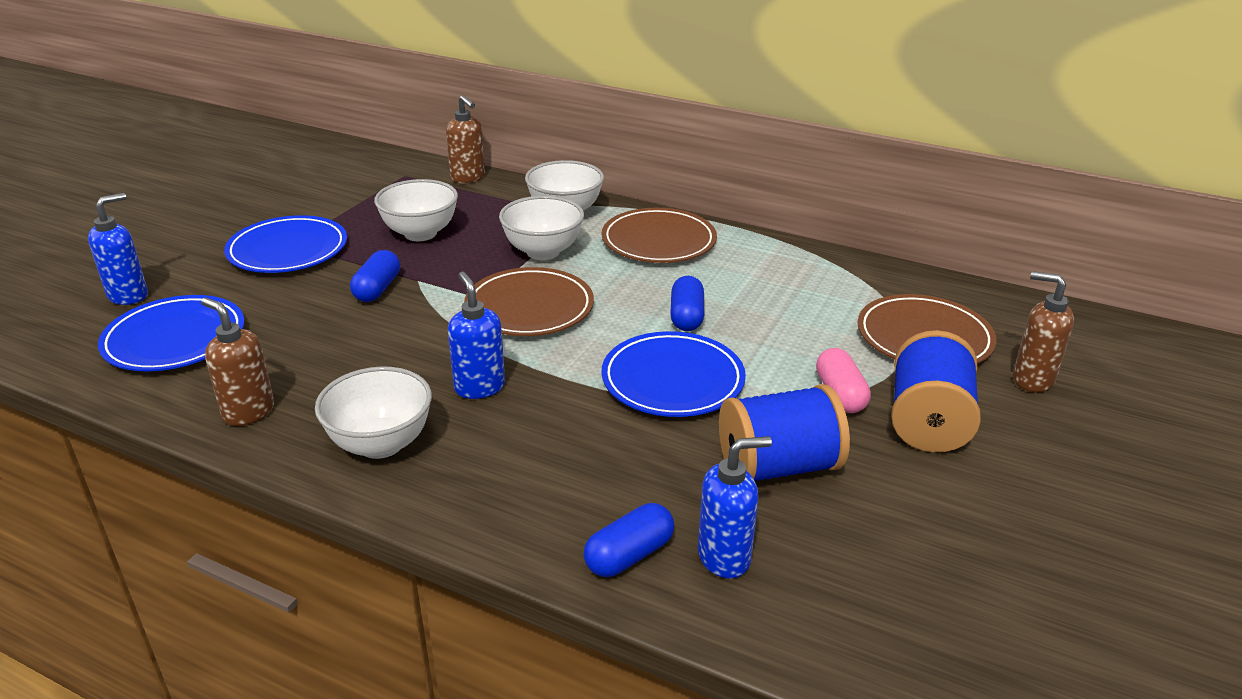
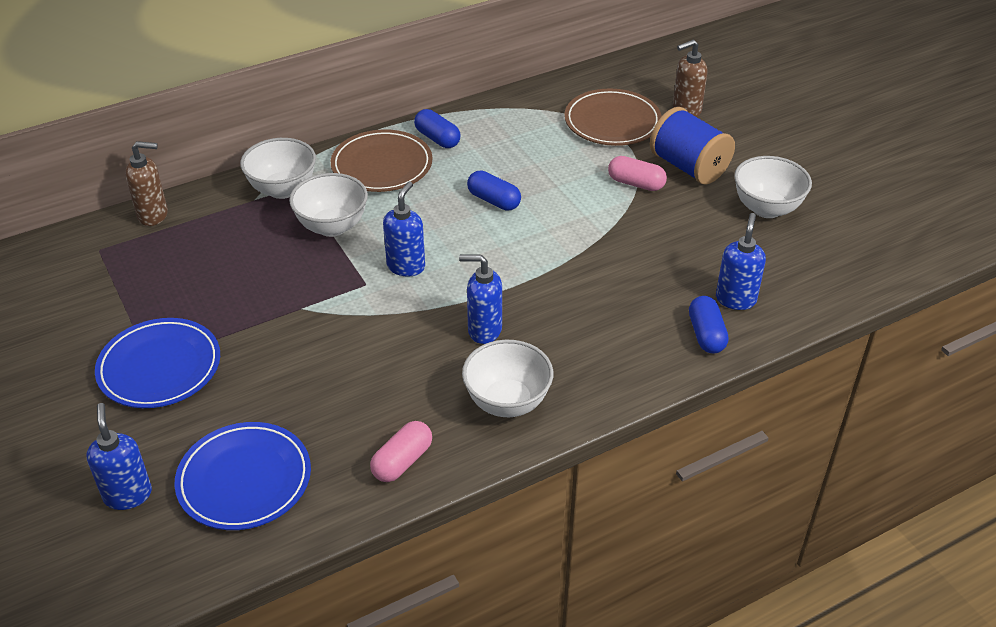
camera: 55 degrees left, 10 degrees up
(248, 412) = (402, 461): brown soap dispenser -> pink capsule
(377, 289) = (291, 335): blue capsule -> blue capsule (437, 138)
(420, 233) = (224, 279): white bowl -> white bowl (766, 208)
(529, 308) = (406, 266): brown plate -> blue soap dispenser
(672, 380) = (559, 241): blue plate -> none
(778, 467) = (679, 242): blue spool -> none

